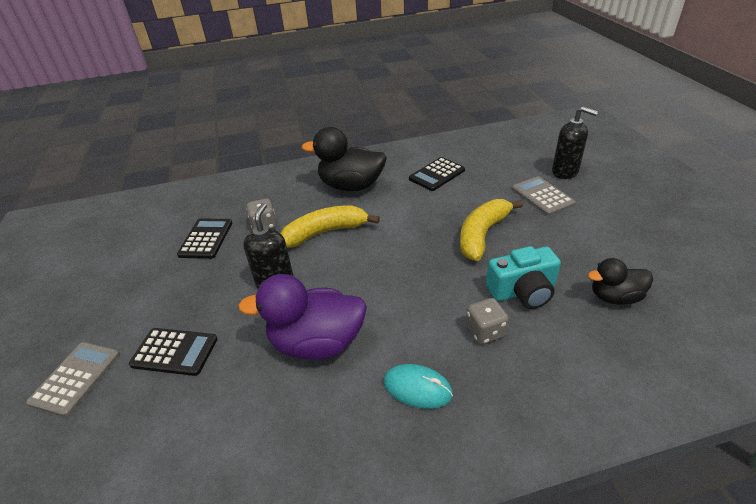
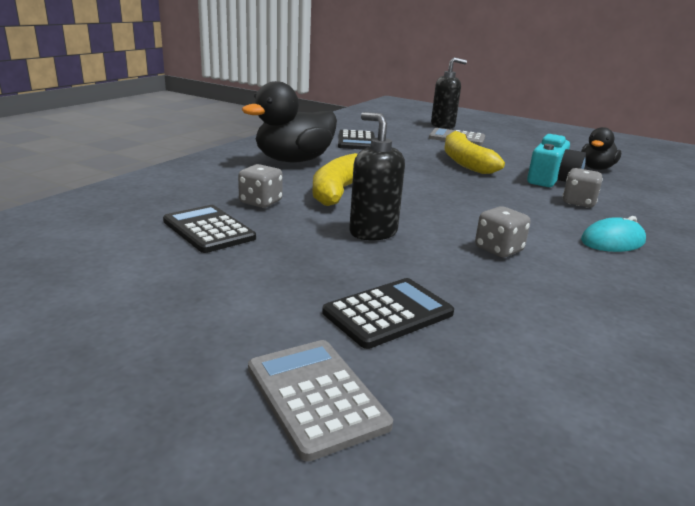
camera: 50 degrees left, 15 degrees down
(317, 343) = (498, 250): purple duck -> grey dice

